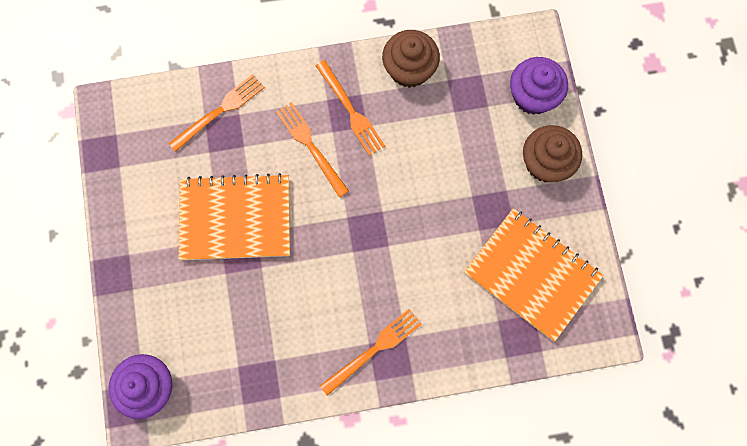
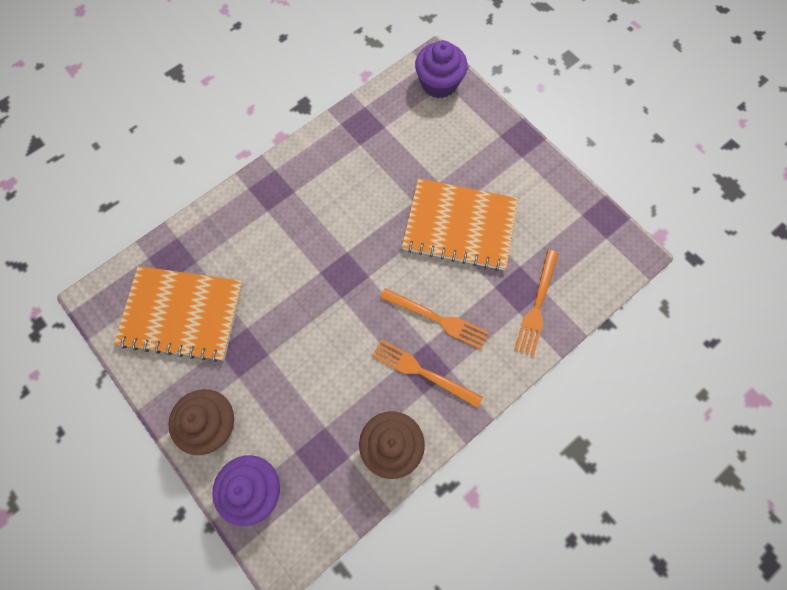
camera: 150 degrees right, 5 degrees down
(235, 218) = (460, 226): orange notebook -> orange notebook turned 45 degrees clockwise
(374, 350) = (287, 189): orange fork -> none

